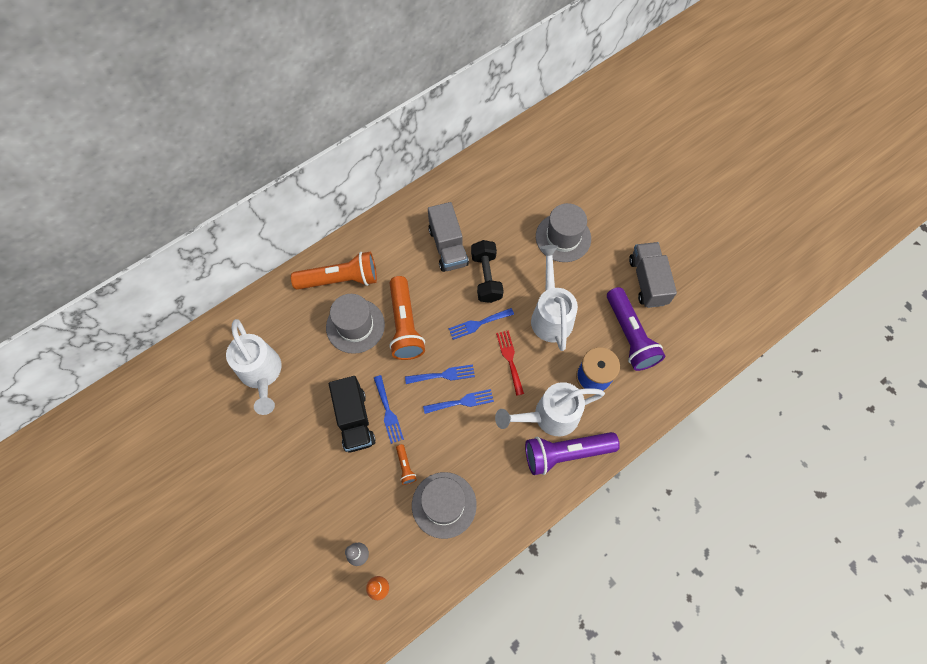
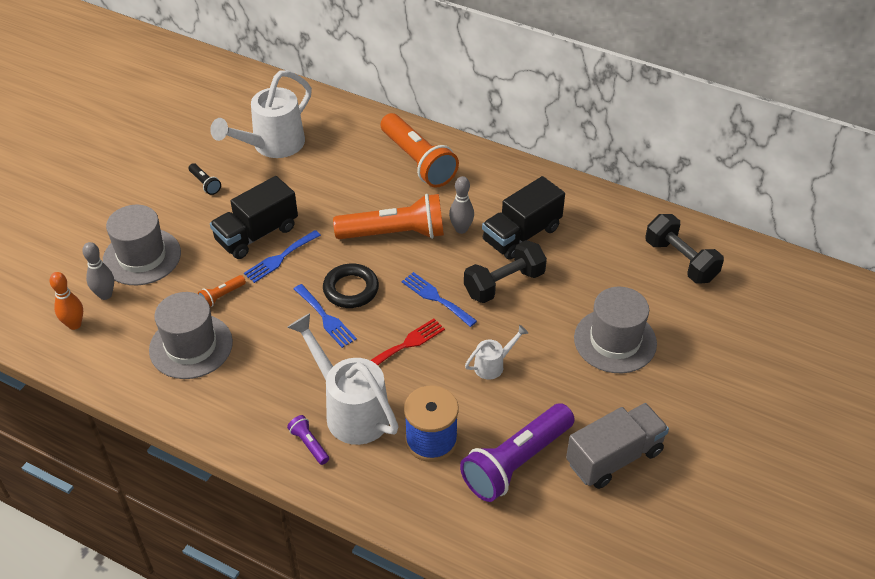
camera: 65 degrees right, 20 degrees down
(276, 440) = (205, 184): none -> black flashlight
(355, 326) = (369, 194): grey hat -> grey hat (142, 257)
(405, 325) = (394, 234): orange flashlight -> orange flashlight turned 150 degrees counterclockwise
(423, 281) = (461, 229): none -> grey bowling pin
(443, 375) = (351, 289): blue fork -> black ring
(448, 247) = (521, 234): grey truck -> black truck
(517, 169) = (680, 261): none -> black dumbbell
(551, 315) = (493, 365): white watering can -> white watering can, size x0.48
(566, 453) = (309, 444): purple flashlight -> purple flashlight, size x0.43

